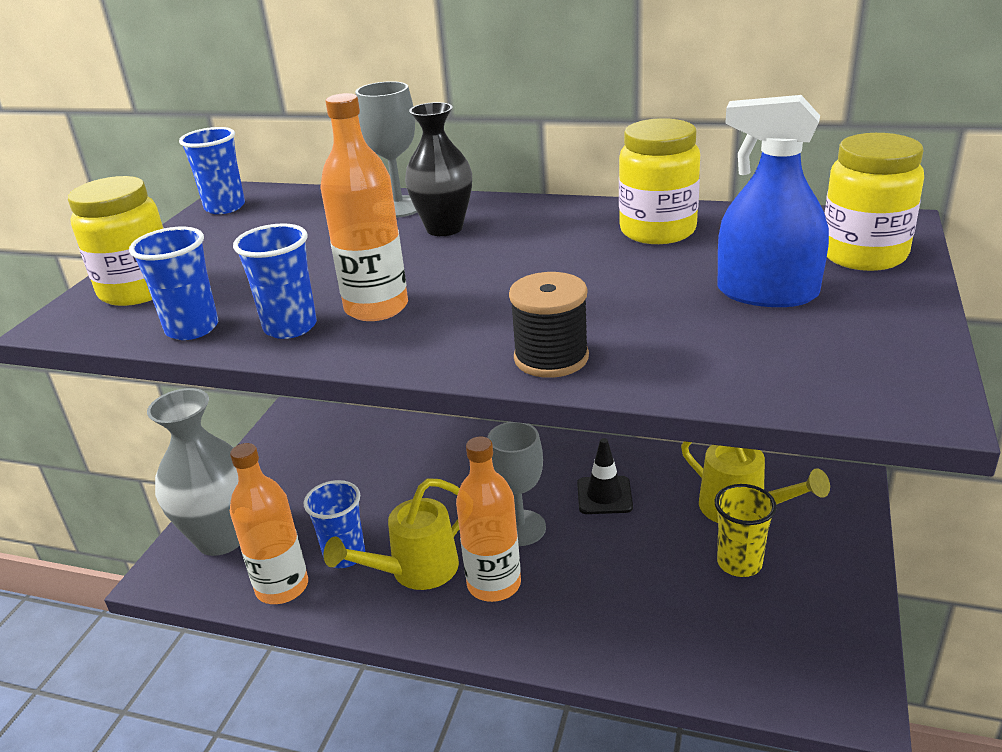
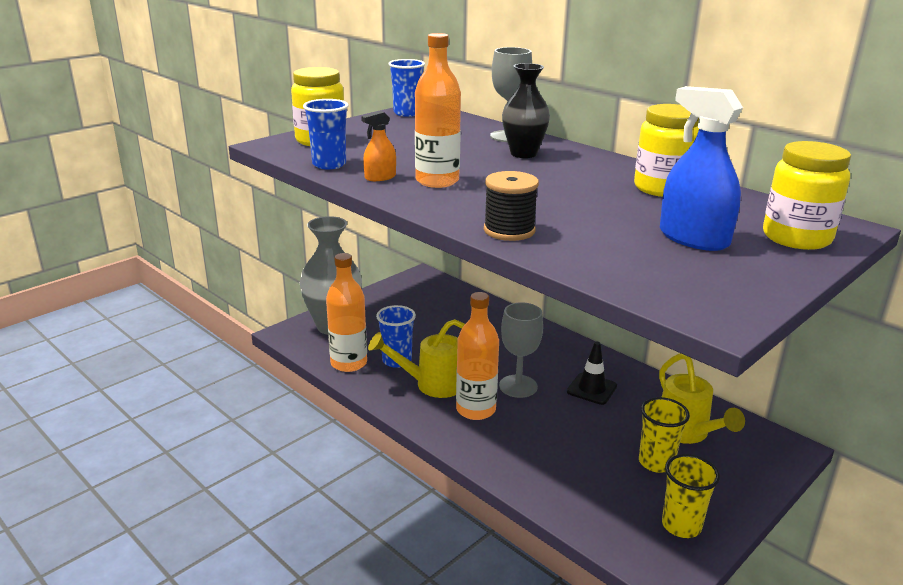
camera: 25 degrees right, 5 degrees down
(290, 327) = (380, 177): blue cup -> orange spray bottle
(822, 634) = (681, 525): none -> yellow cup

